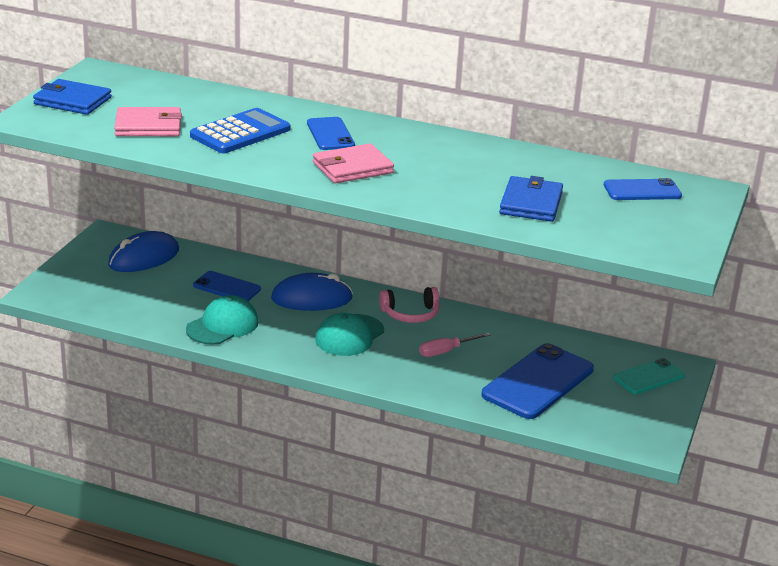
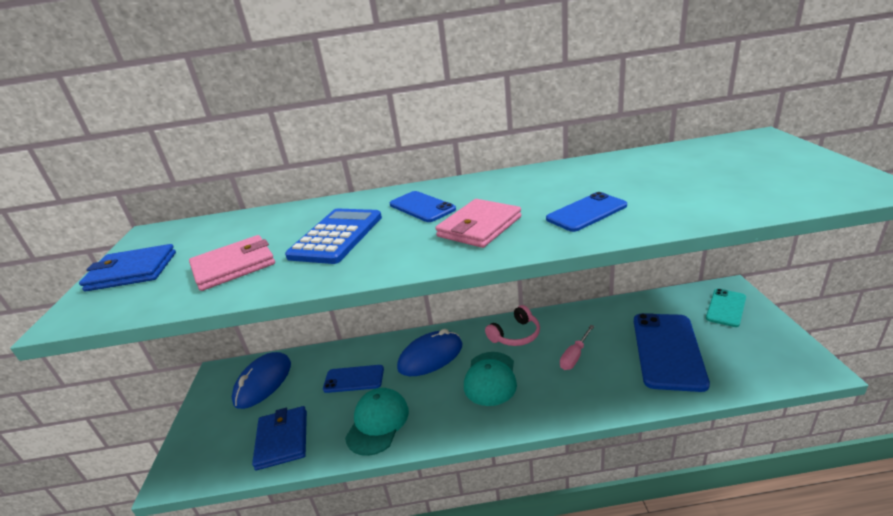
camera: 20 degrees left, 0 degrees up
(531, 203) = (672, 195): blue wallet -> blue wallet (282, 439)
(642, 190) = (723, 154): blue phone -> blue phone (586, 212)

